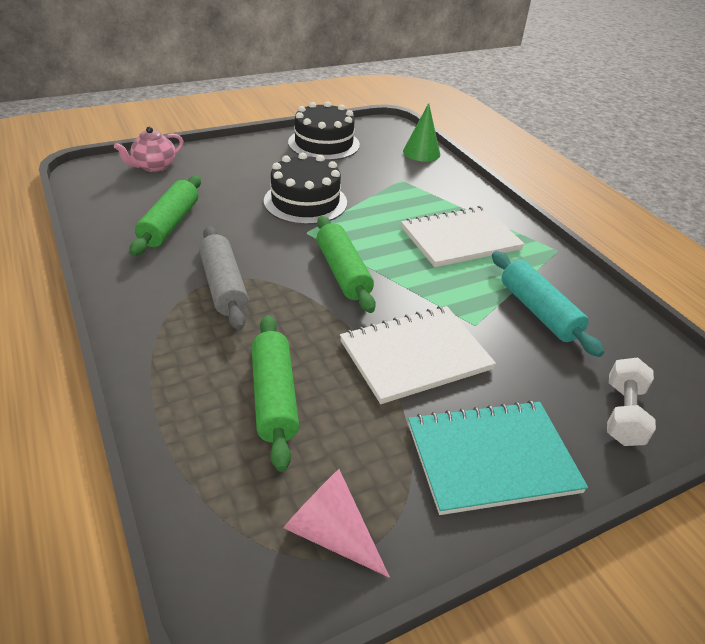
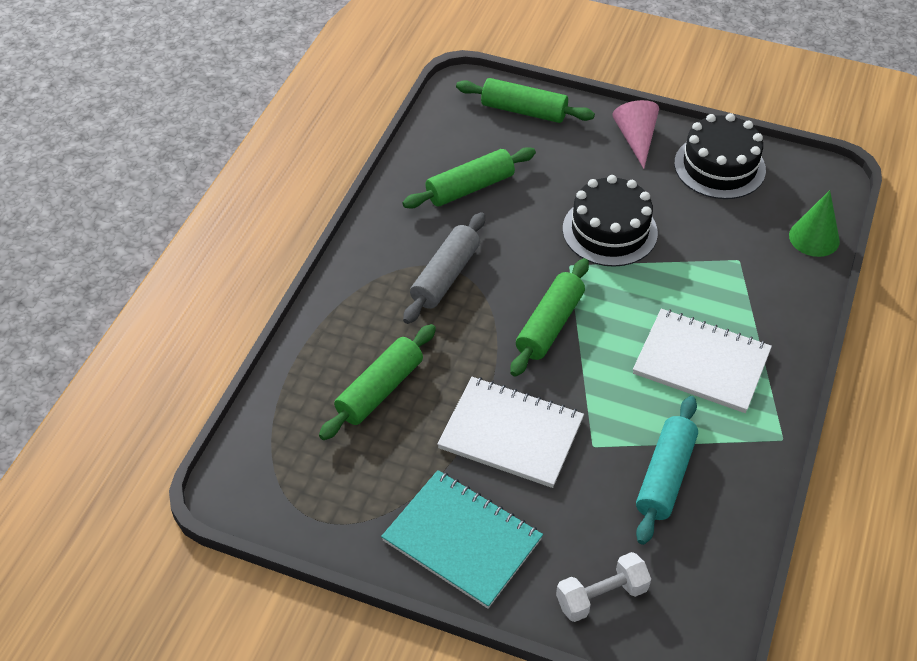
camera: 50 degrees right, 10 degrees up
(154, 167) = (524, 110): pink teapot -> green rolling pin
(331, 533) = (314, 497): pink cone -> pink cone (636, 139)

